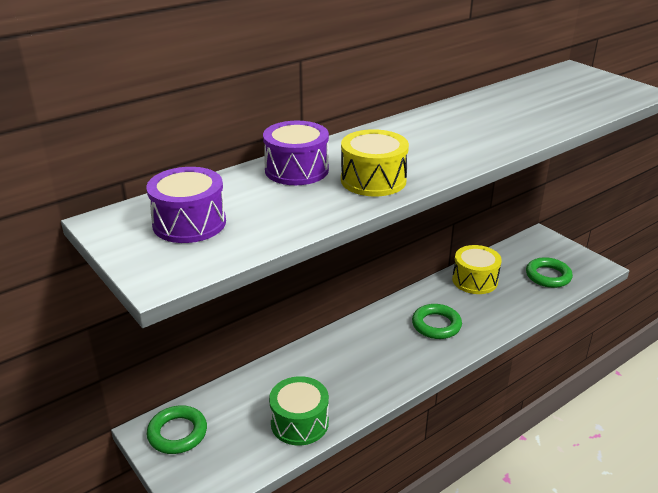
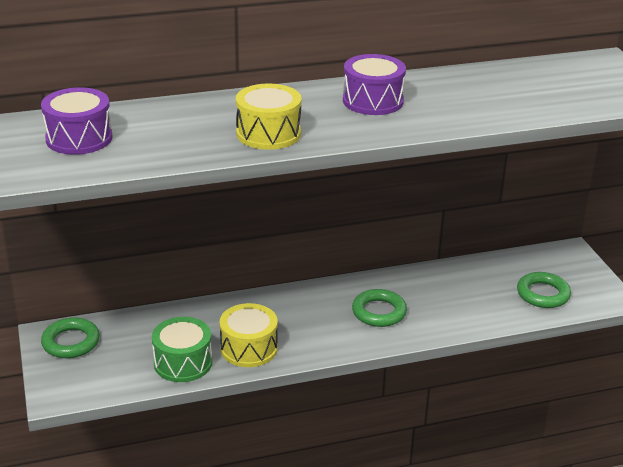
camera: 20 degrees right, 0 degrees up
(296, 170) = (208, 111): purple drum -> purple drum (373, 101)
(475, 280) = (455, 279): yellow drum -> yellow drum (249, 348)

